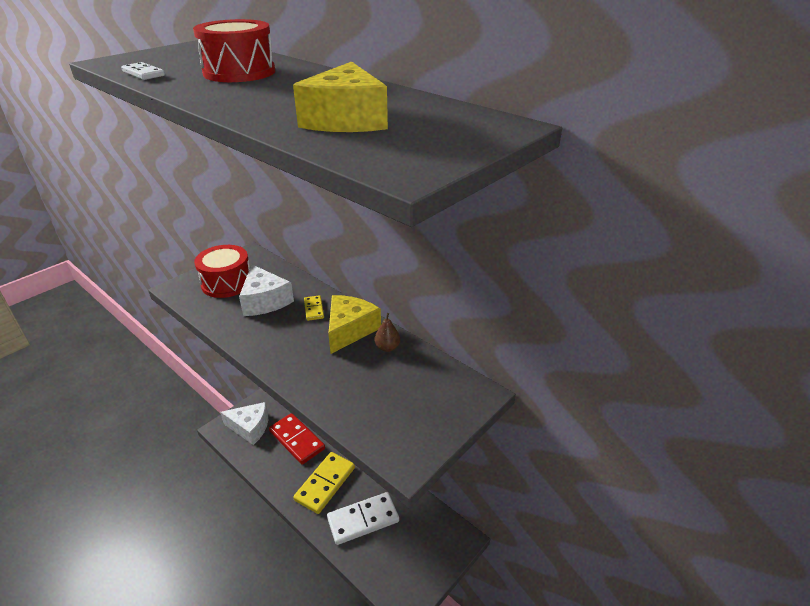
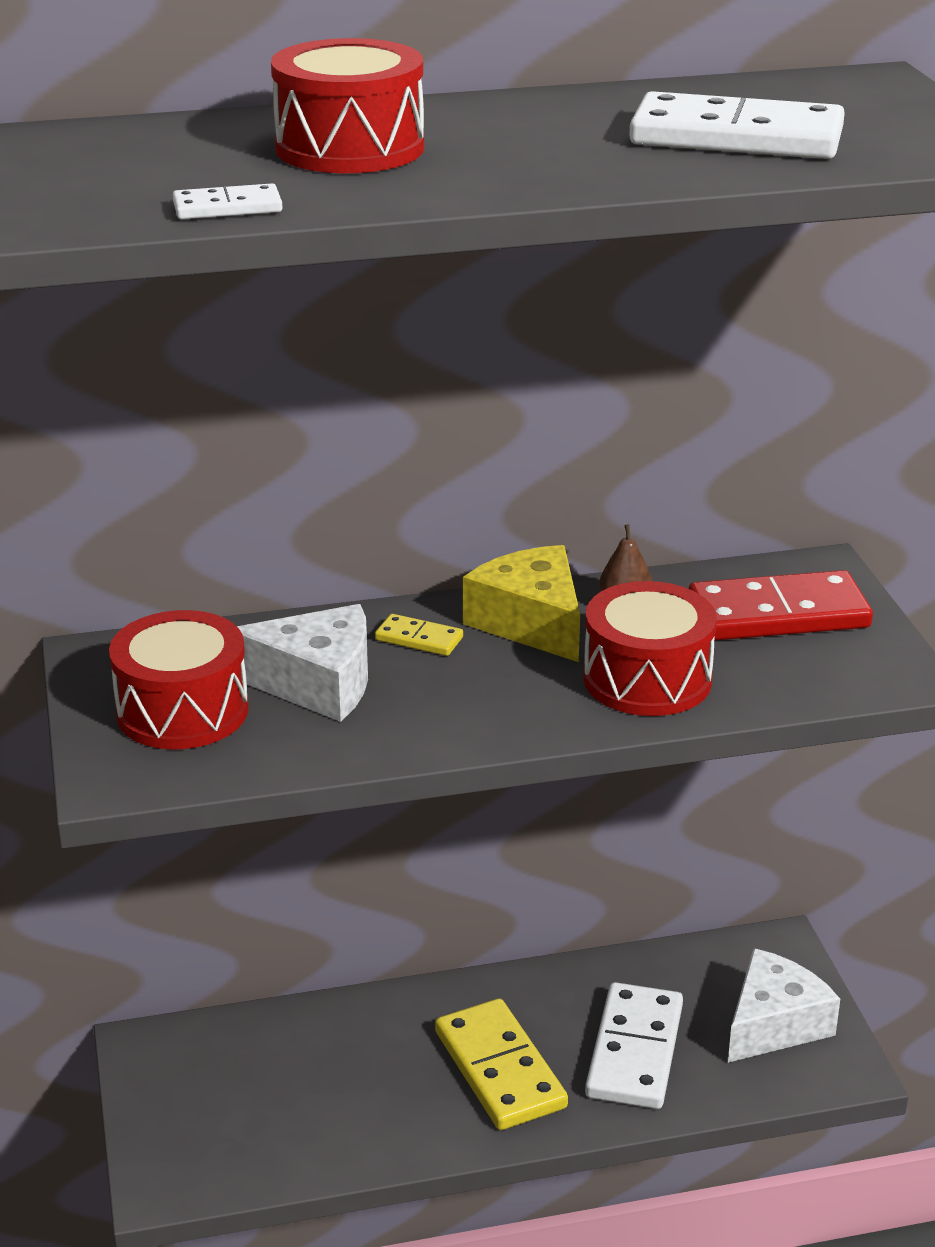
camera: 55 degrees left, 5 degrees down
(250, 427) = (215, 1131): white cheese -> white cheese (774, 1024)
(297, 440) = (337, 1067): red domino -> red domino (778, 614)
(332, 377) = (647, 679): none -> red drum
(346, 120) = (736, 137): yellow cheese -> white domino

